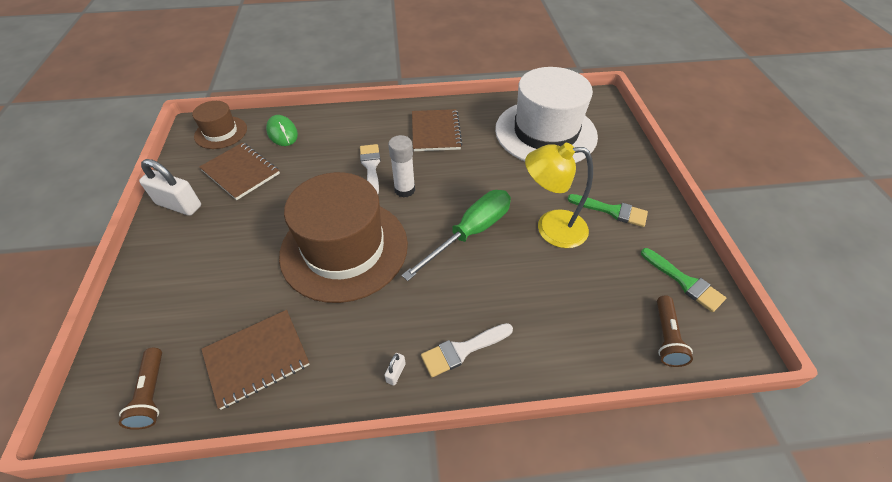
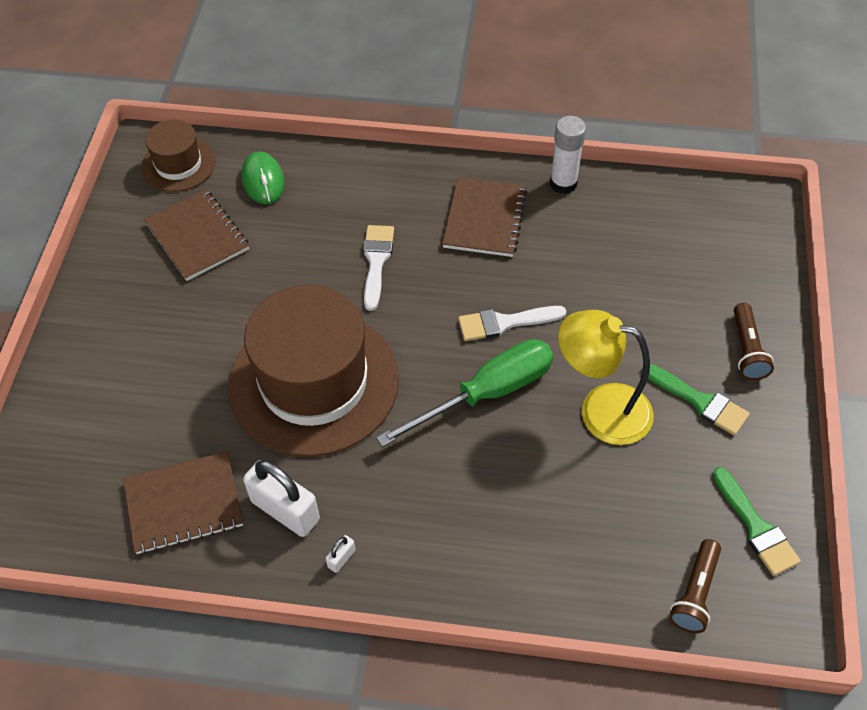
camera: 15 degrees right, 5 degrees up
(152, 393) = (64, 518): brown flashlight -> brown flashlight (747, 349)
(179, 205) = (112, 273): white padlock -> white padlock (285, 510)
(404, 190) = (414, 309): white glue stick -> white glue stick (563, 183)
(462, 350) = (429, 550): white brush -> white brush (504, 323)
(545, 132) = (651, 251): white hat -> none

